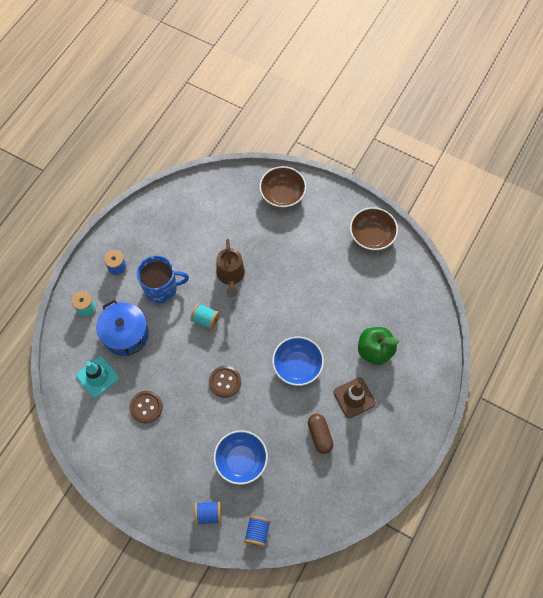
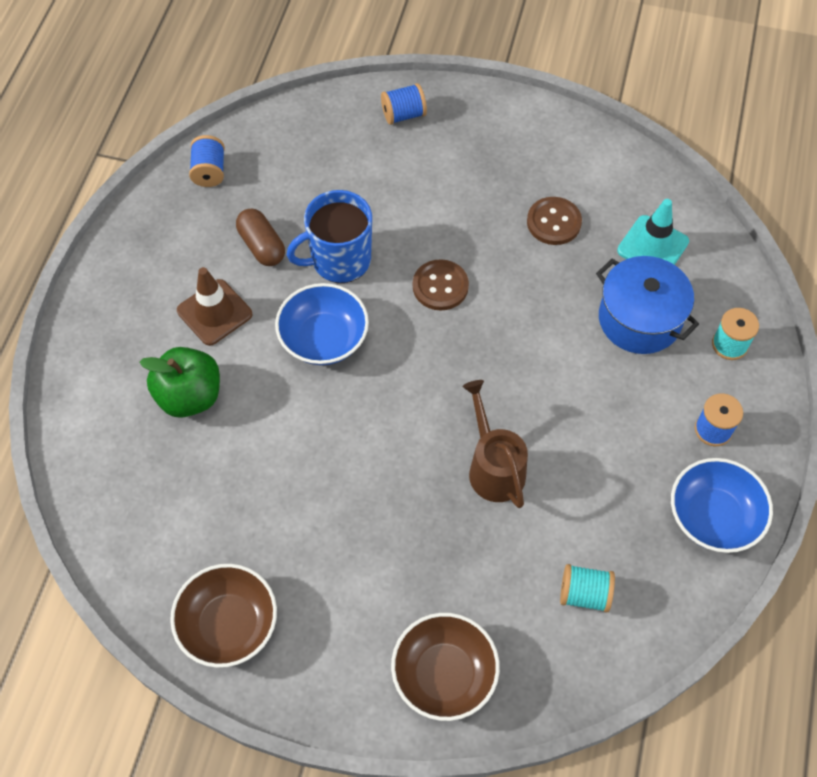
camera: 165 degrees right, 5 degrees down
(161, 288) = (613, 412): blue mug -> blue mug (339, 260)
(205, 319) = (510, 377): turquoise spool -> turquoise spool (584, 594)
(241, 460) = (377, 186): blue bowl -> blue bowl (713, 517)
(257, 532) = (326, 110): blue spool -> blue spool (209, 171)

